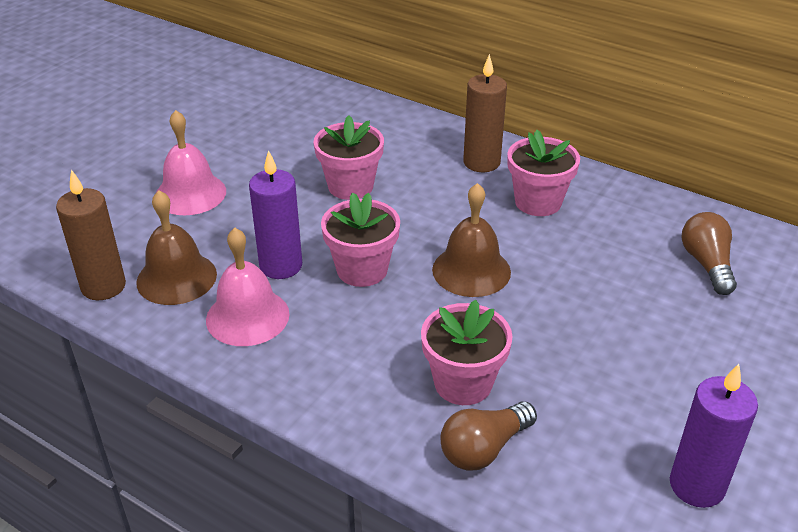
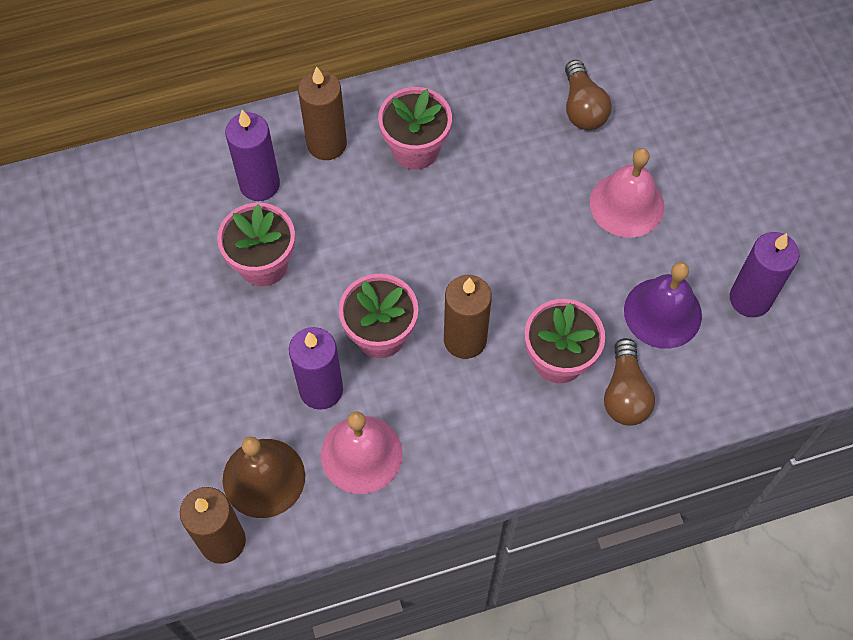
camera: 50 degrees left, 25 degrees up
(190, 194) = (150, 396): pink bell -> pink bell (627, 204)
(409, 152) = (259, 184): none -> purple candle
(413, 317) = (465, 340): none -> brown candle
(471, 270) = (451, 261): brown bell -> none
(596, 427) = (662, 313): none -> purple bell
(706, 264) = (582, 107): brown light bulb -> brown light bulb turned 135 degrees counterclockwise

